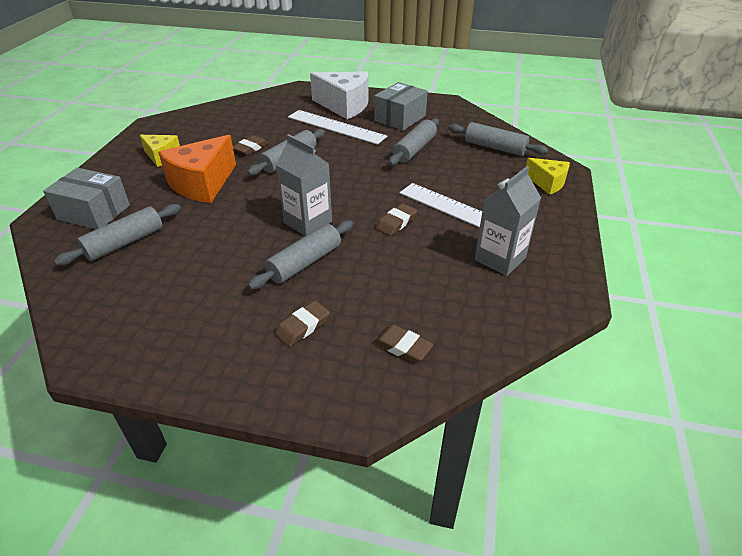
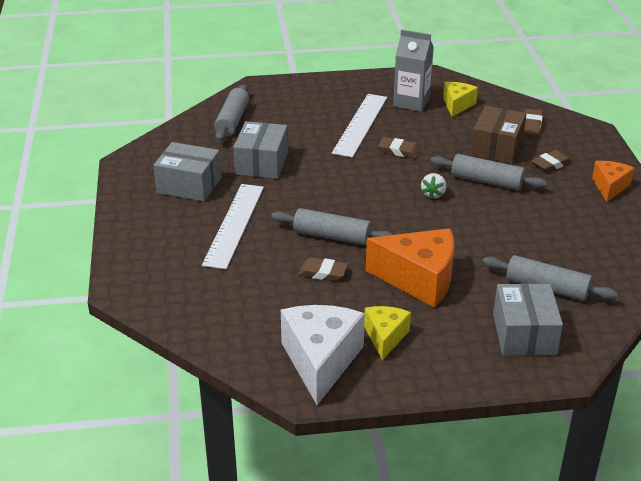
camera: 110 degrees left, 5 degrees down
(220, 361) = (610, 187): none -> orange cheese
(303, 326) = (550, 164): brown eraser -> brown eraser turned 60 degrees counterclockwise
(308, 222) = (433, 194): grey carton -> white strawberry
(344, 106) = (170, 232): white cheese -> white cheese (321, 361)
(365, 293) = (496, 148): none -> brown box
(414, 149) = (261, 163): grey rolling pin -> grey box
(547, 183) = (286, 91): yellow cheese -> yellow cheese (457, 105)

